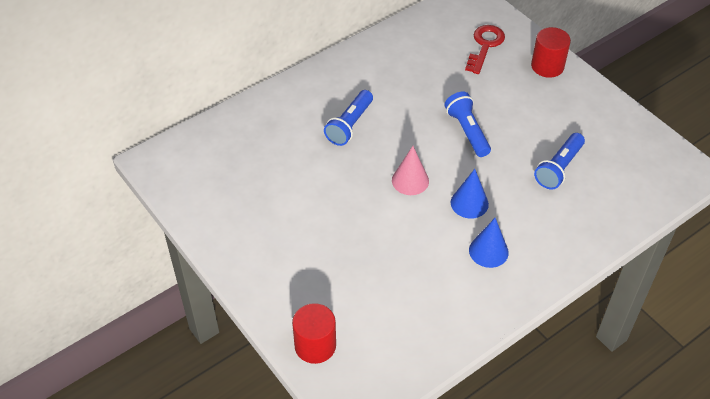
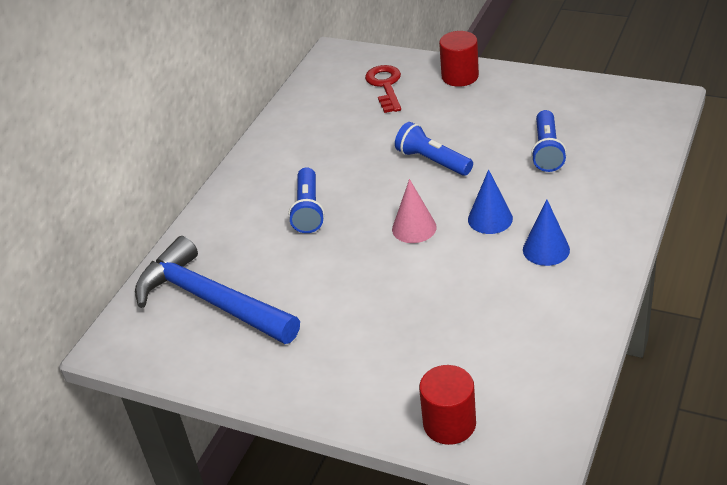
camera: 25 degrees left, 10 degrees down
(235, 162) = (211, 300): none -> blue hammer

